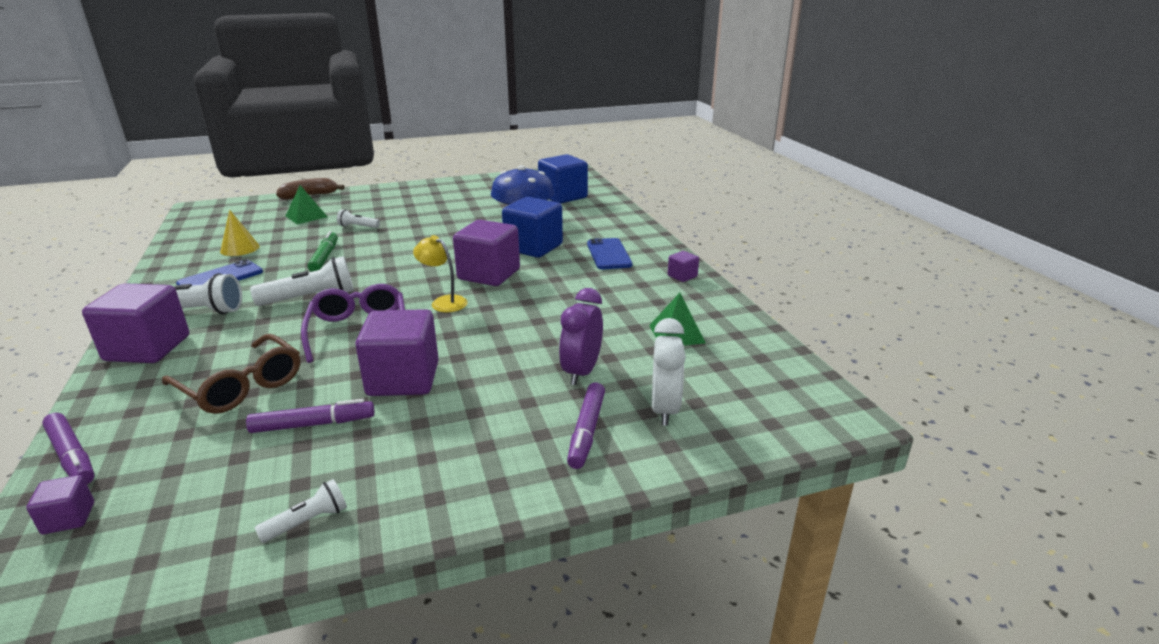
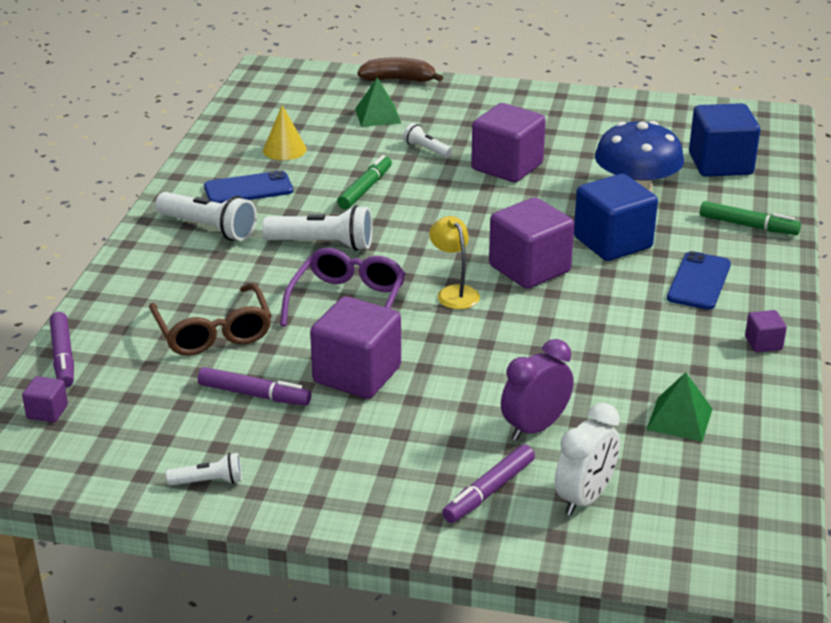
camera: 30 degrees right, 5 degrees up
(147, 348) = (152, 261): purple cube -> purple cube (507, 167)
(609, 221) = (748, 226): none -> green marker

